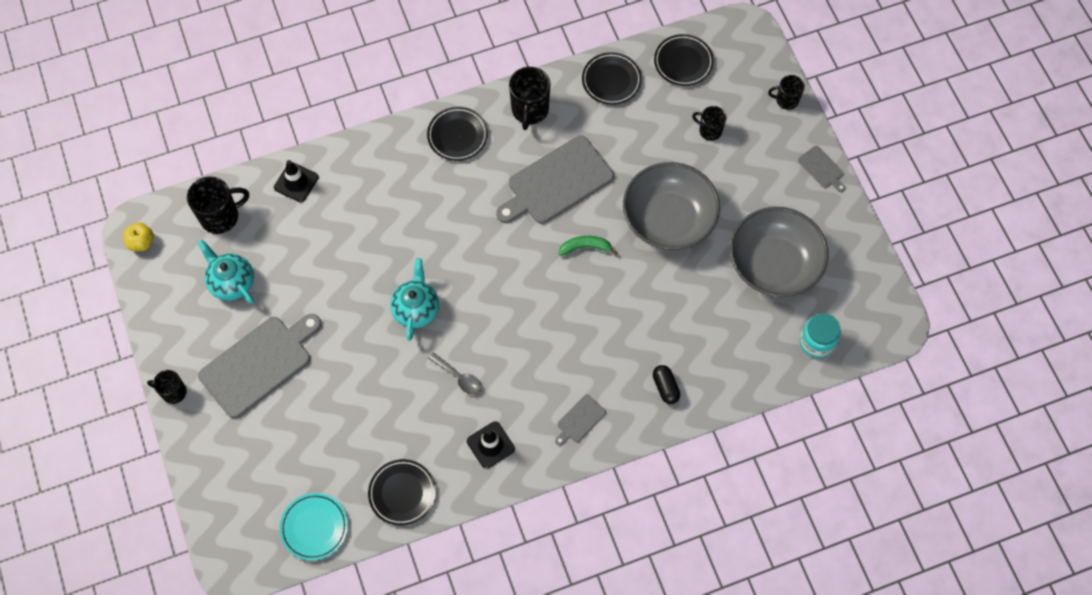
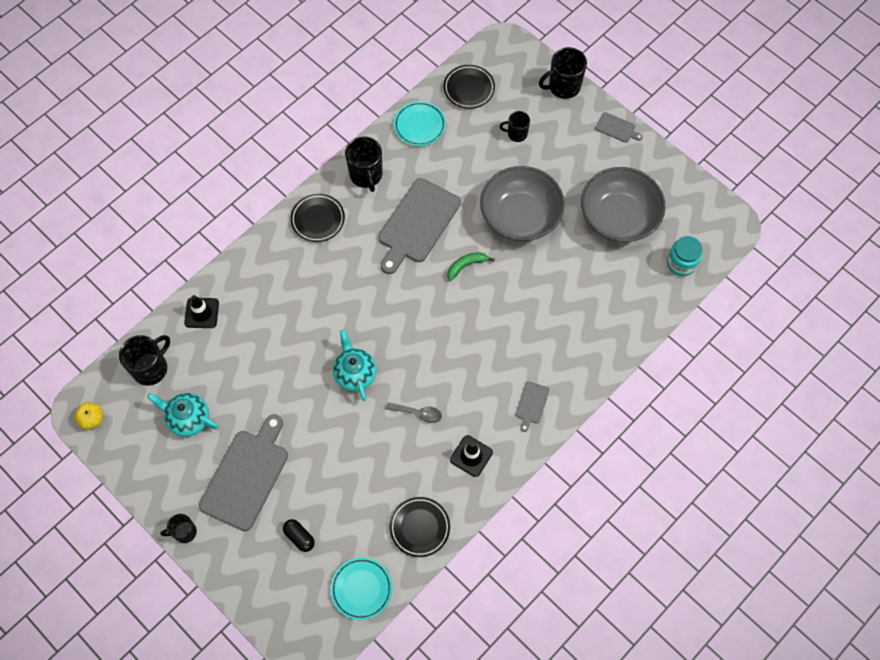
camera: 25 degrees left, 0 degrees up
(611, 80) = (419, 125): black plate -> turquoise plate
(665, 387) = (585, 349): black capsule -> black capsule (299, 537)
(786, 100) = (563, 86): black mug -> black mug, size x1.65

